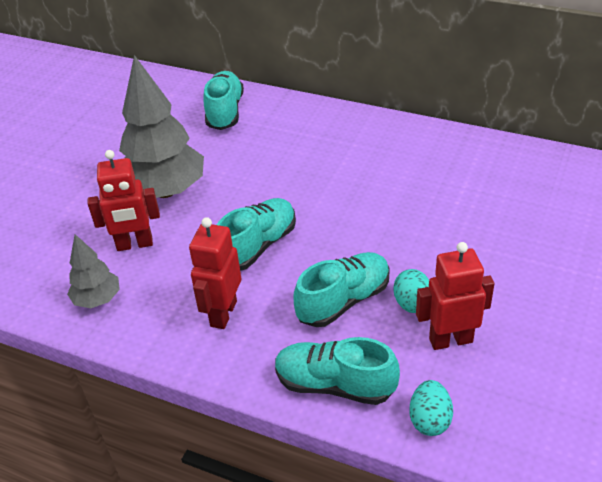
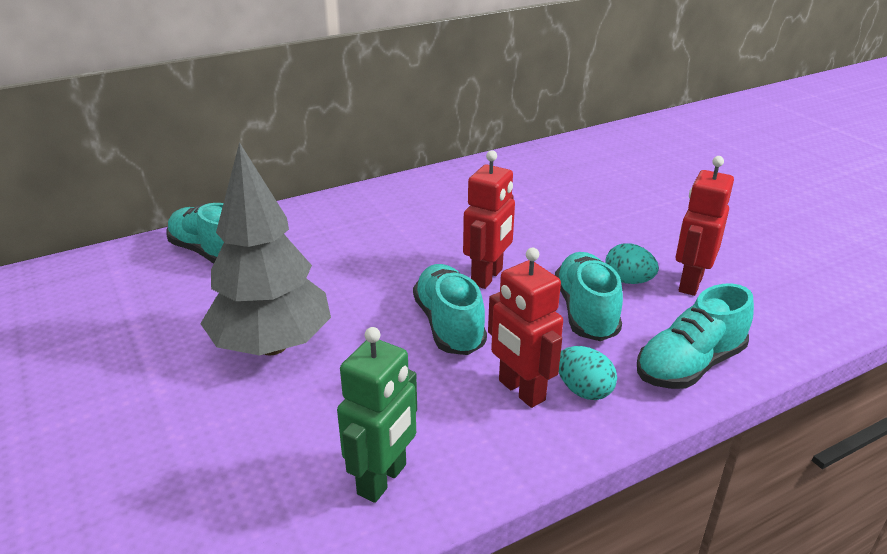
camera: 55 degrees left, 10 degrees down
(97, 299) = (383, 479): grey tree -> green robot
(135, 244) = (328, 407): red robot -> red robot (487, 277)
(429, 420) = (774, 335): turquoise egg -> turquoise egg (583, 390)

